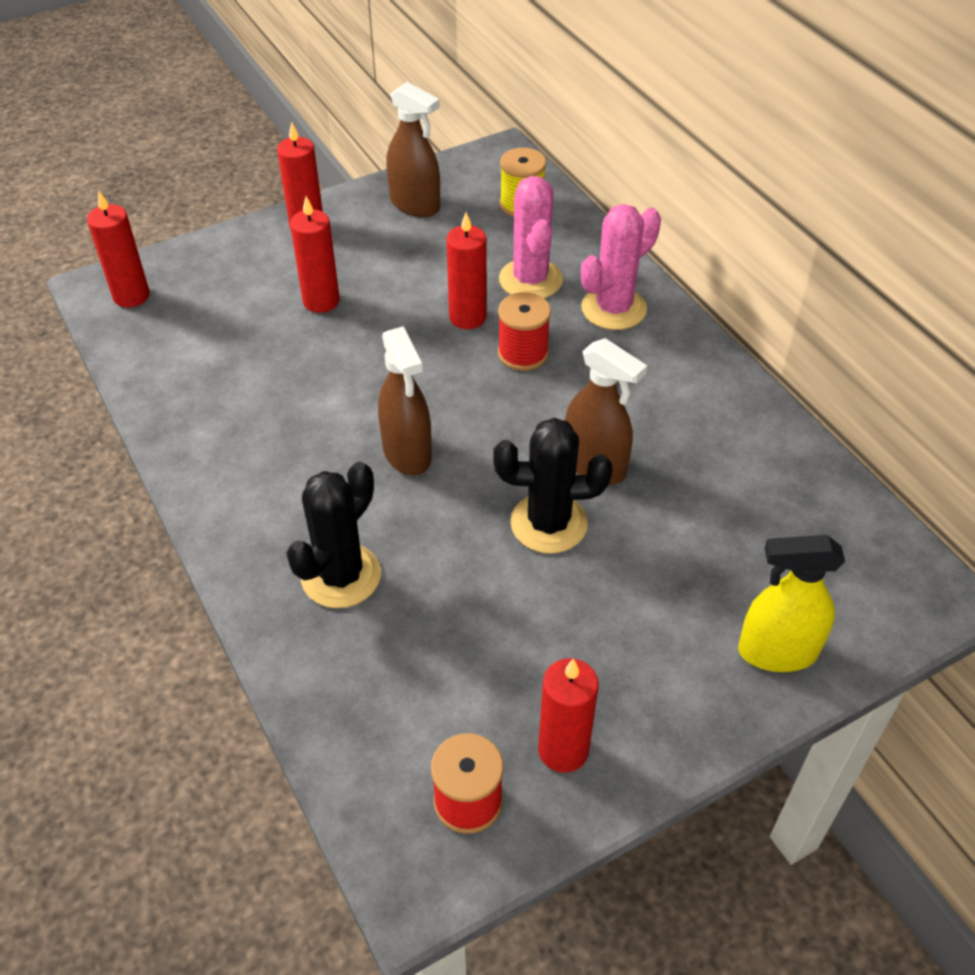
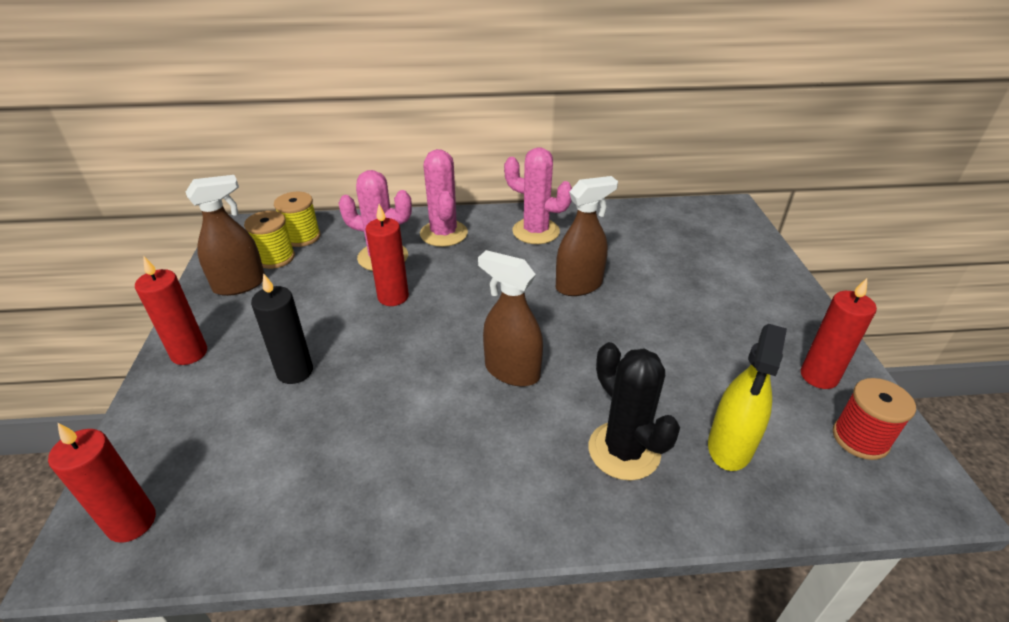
camera: 65 degrees left, 10 degrees down
(321, 301) = (295, 371): red candle -> black candle
(407, 453) = (512, 371): brown spray bottle -> brown spray bottle turned 150 degrees counterclockwise
(473, 205) = (275, 258): none -> yellow spool
(523, 353) = (453, 283): red spool -> none
(549, 523) = (620, 321): black cactus -> none
(684, 388) = (536, 231): none -> pink cactus
(777, 652) = (756, 268): yellow spray bottle -> yellow spray bottle (730, 446)

